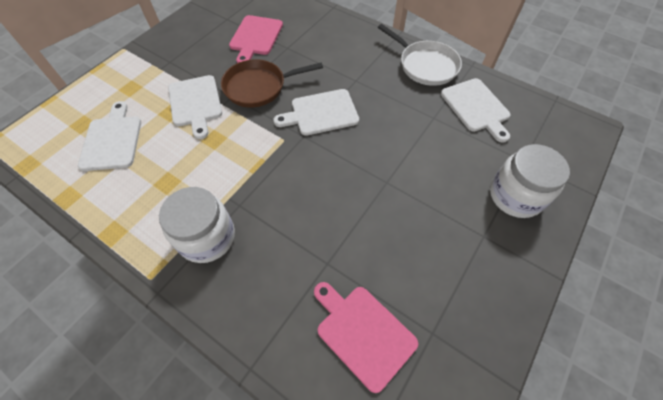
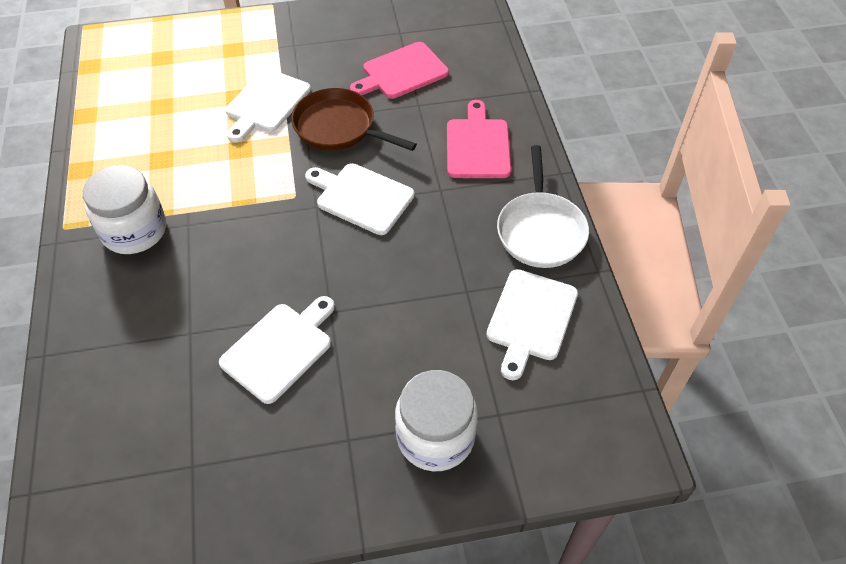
camera: 45 degrees right, 5 degrees down
(112, 140) = (166, 89): white cutting board -> white cutting board (279, 349)
(363, 333) = (144, 411): pink cutting board -> pink cutting board (477, 145)

